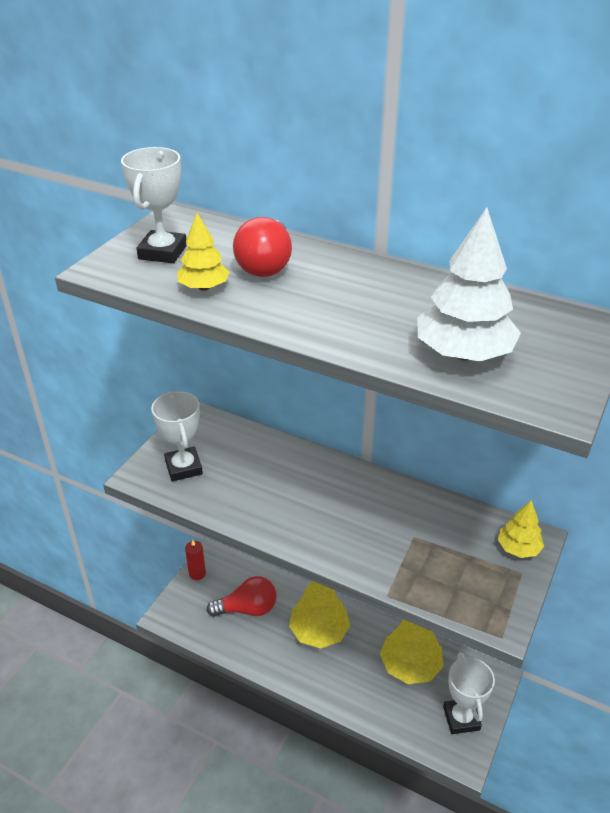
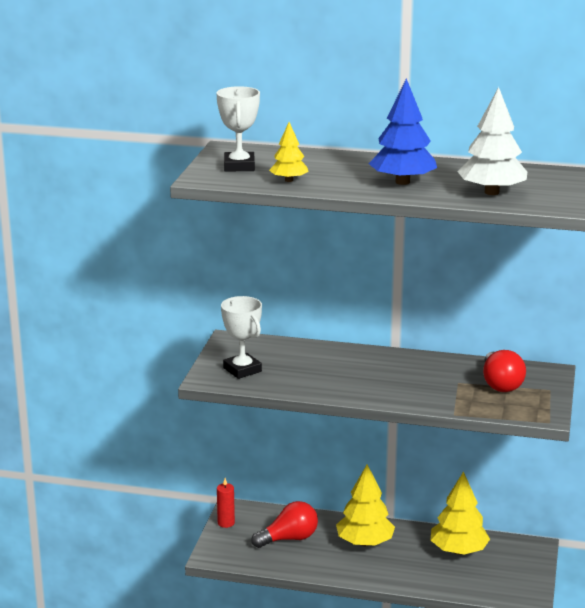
camera: 15 degrees left, 15 degrees down
(266, 265) = (323, 165): red light bulb -> red light bulb (500, 384)
(349, 312) = (402, 182): none -> blue tree
(461, 718) = (517, 575): white trophy -> none
(518, 548) = (541, 378): yellow tree -> none

